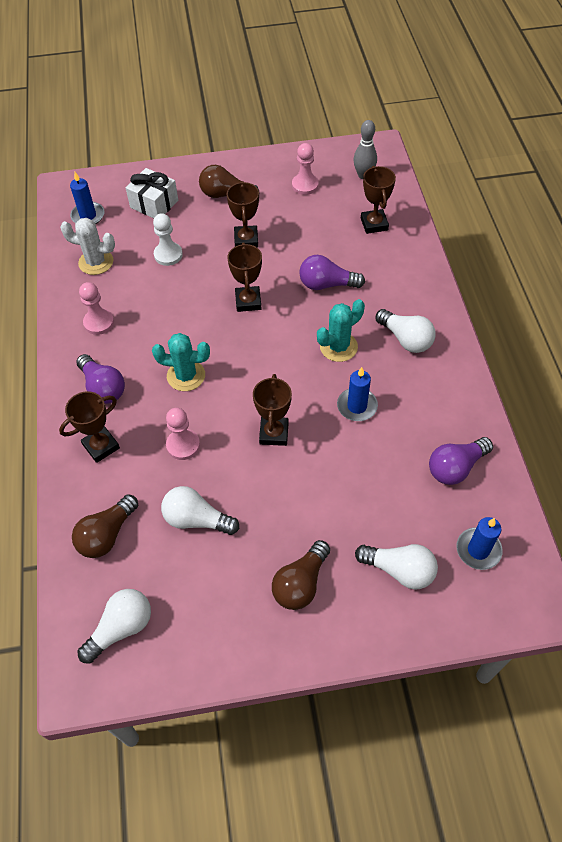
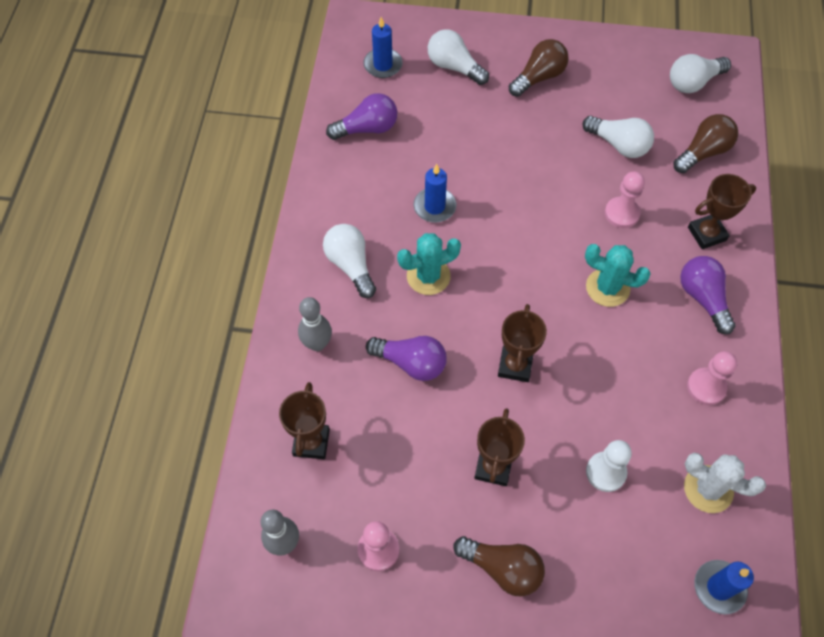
camera: 165 degrees left, 5 degrees up
(154, 204) = (614, 581): white gift -> none
(274, 433) = (527, 202): brown trophy -> none
(402, 279) = (317, 344): none -> grey bowling pin

